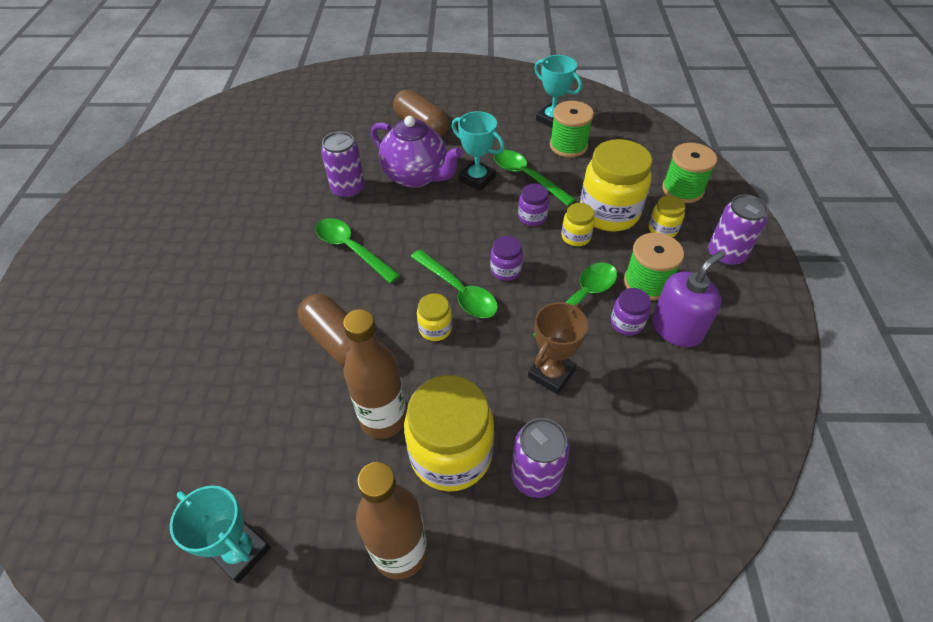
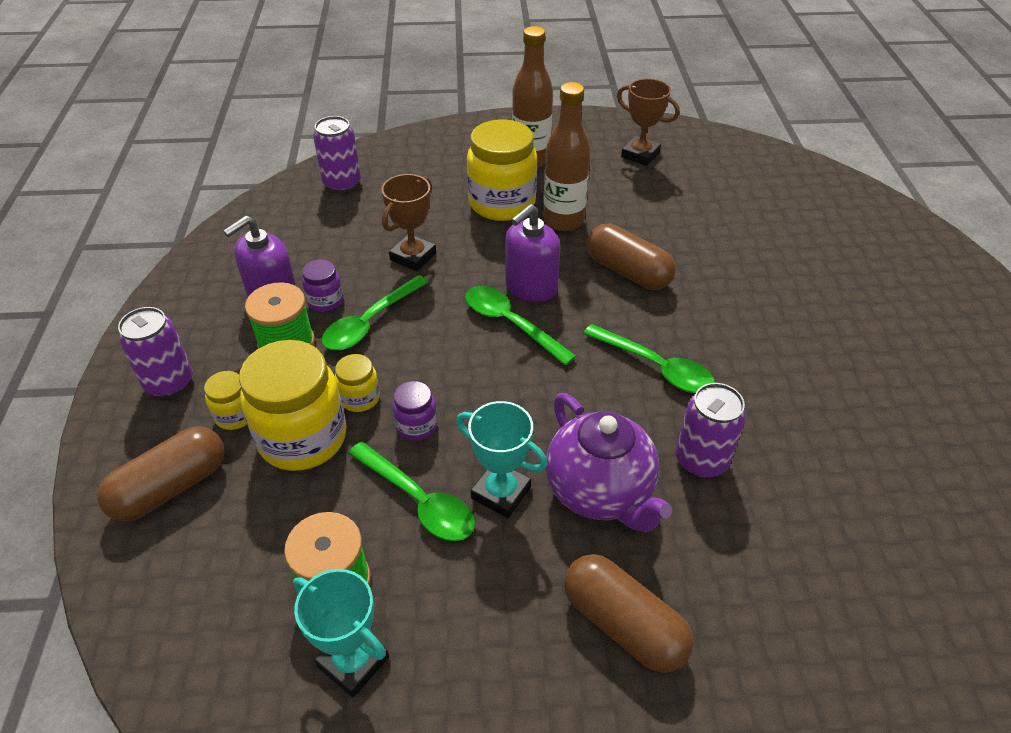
camera: 175 degrees right, 5 degrees down
(241, 552) = (640, 155): turquoise trophy -> brown trophy
(417, 176) = (600, 492): purple teapot -> purple teapot turned 150 degrees counterclockwise
(435, 329) = (531, 287): yellow jar -> purple soap dispenser
(505, 270) = (455, 350): purple jar -> none
(535, 476) = (434, 195): purple can -> purple can (342, 183)
(682, 189) = (171, 487): green spool -> brown capsule

